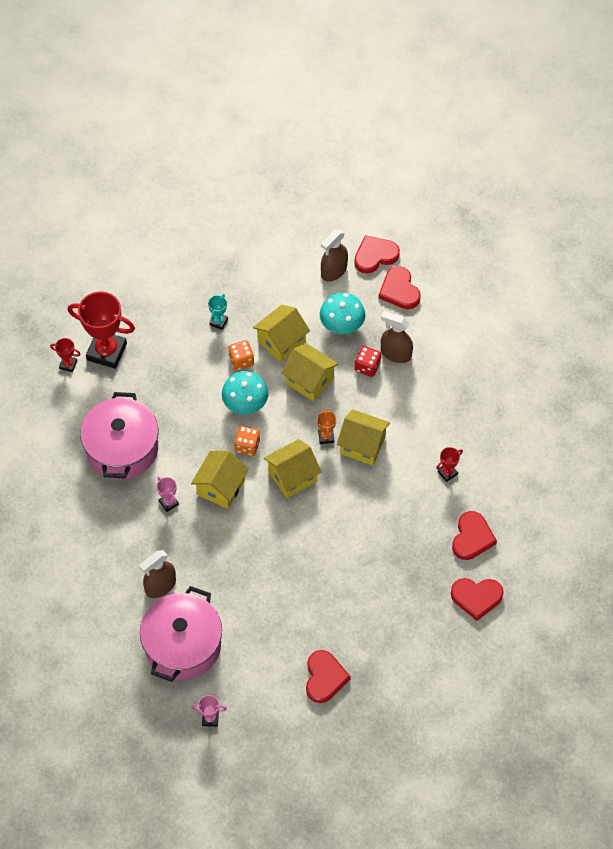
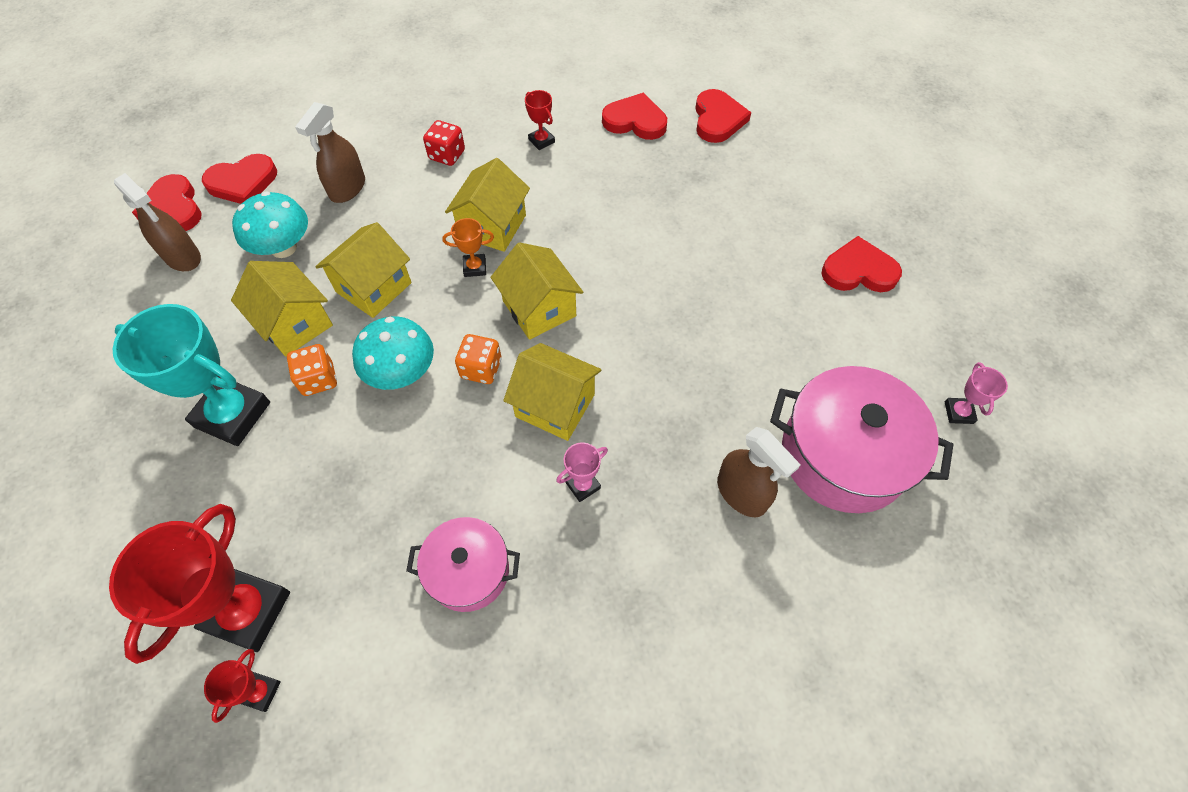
camera: 90 degrees left, 0 degrees up
(122, 449) = (469, 571): pink pot -> pink pot, size x0.59
(218, 322) = (232, 415): turquoise trophy -> turquoise trophy, size x2.21
(367, 367) = (363, 219): red dice -> red dice (447, 155)

